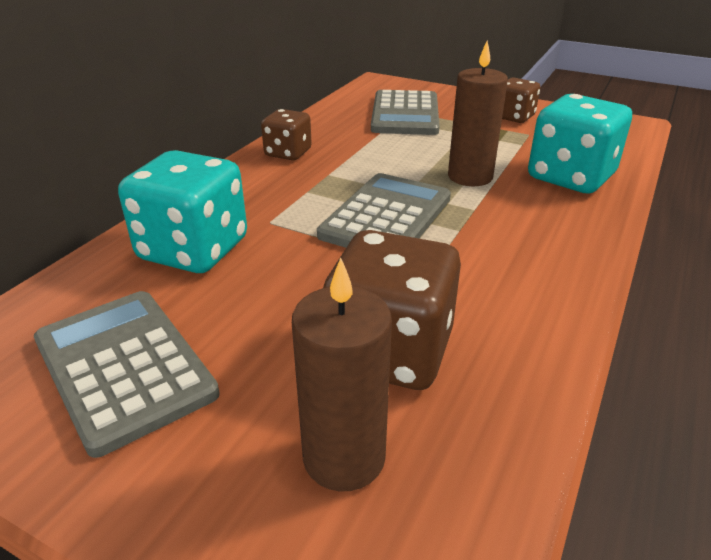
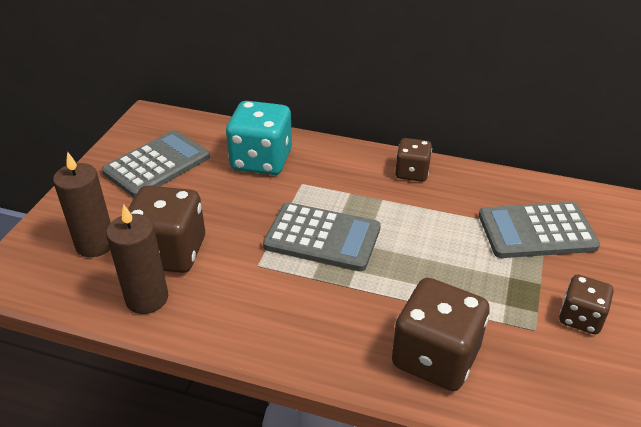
camera: 80 degrees right, 5 degrees up
(470, 177) = (409, 283): brown candle -> brown candle (147, 298)
(570, 177) = (435, 357): turquoise dice -> brown dice

